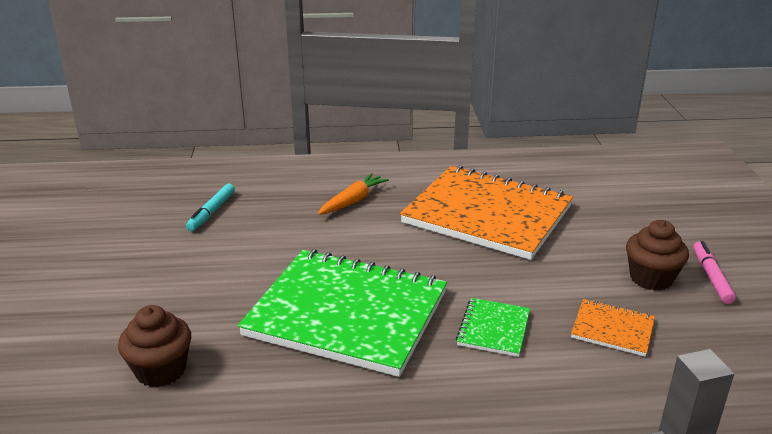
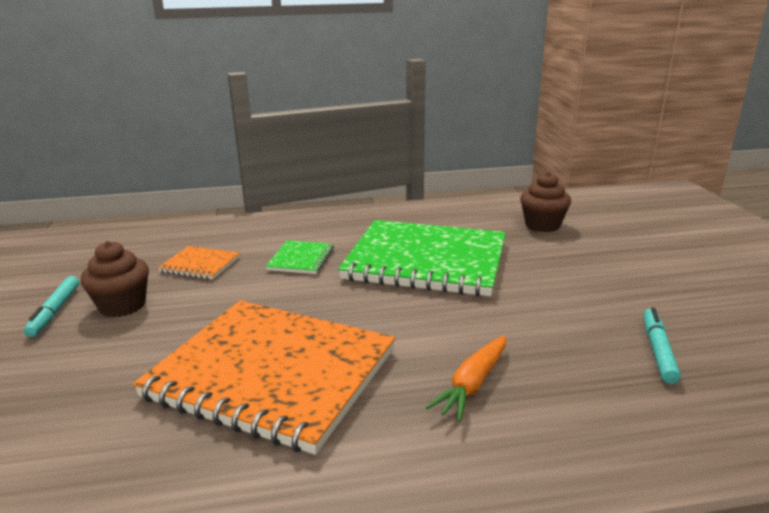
camera: 175 degrees right, 5 degrees down
(711, 277) = (55, 311): pink marker -> turquoise marker

